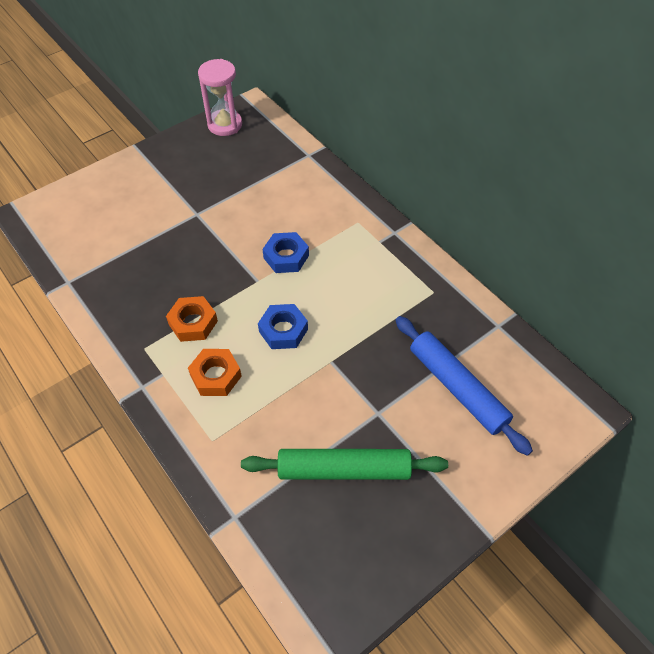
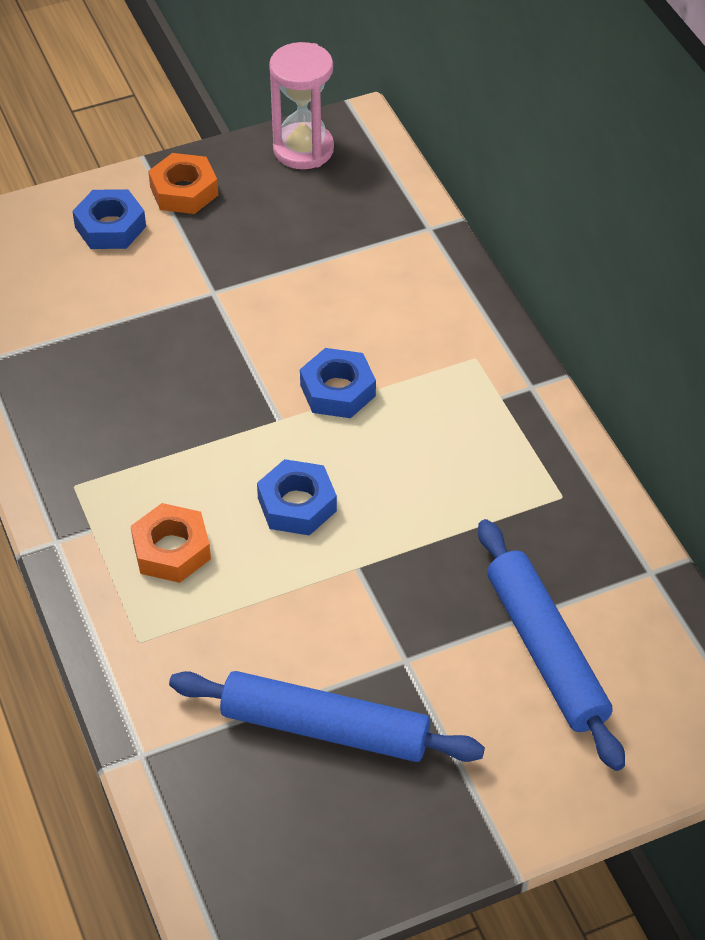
camera: 15 degrees right, 5 degrees down
(125, 188) = (110, 227): none -> blue nut
(193, 323) = (159, 463): orange nut -> orange nut (184, 191)
(344, 469) = (325, 728): green rolling pin -> blue rolling pin

